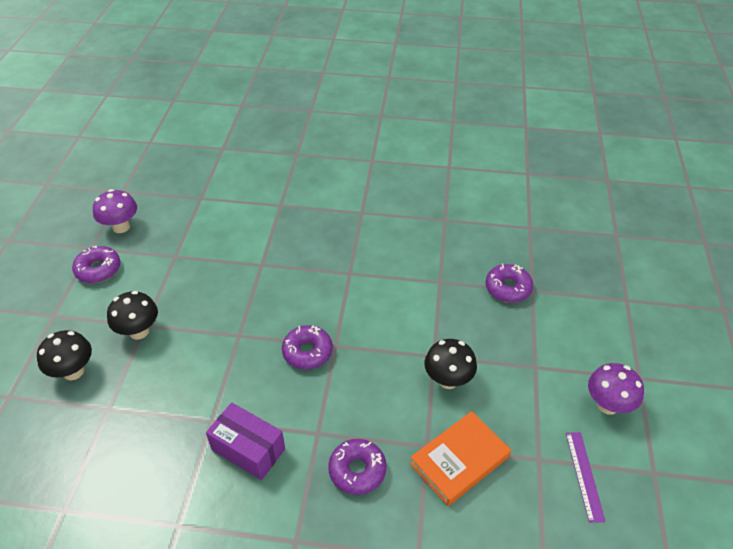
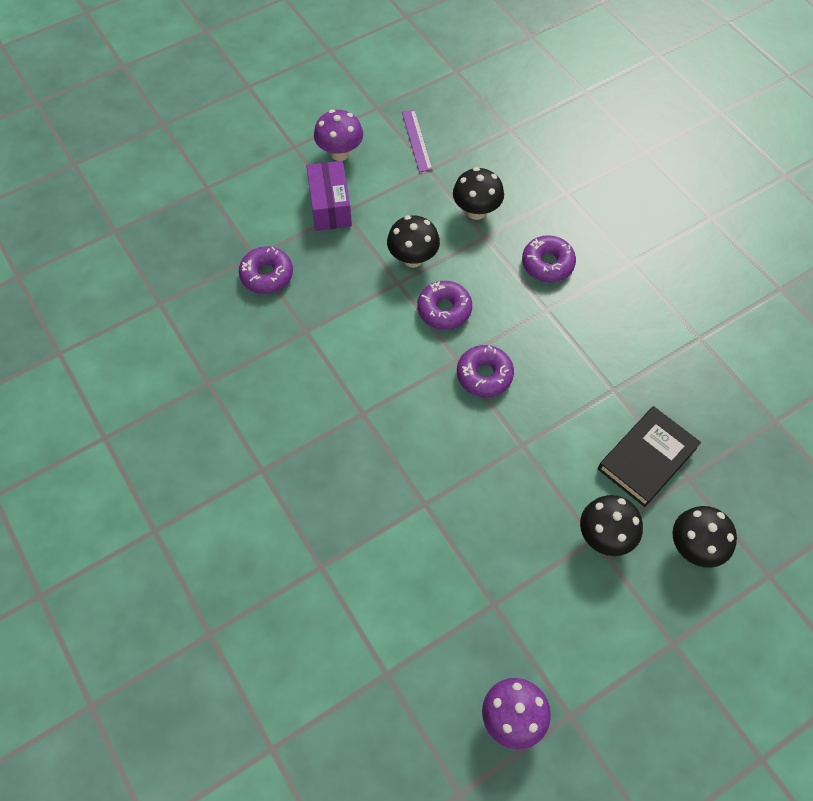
camera: 130 degrees left, 15 degrees up
(98, 269) = (585, 668): purple donut -> purple donut (444, 310)
(148, 396) = (647, 459): none -> black book
(248, 449) = (606, 343): purple box -> purple box (330, 206)
(459, 460) = (476, 211): orange book -> black mushroom
(584, 475) = (416, 140): purple ruler -> purple ruler turned 60 degrees counterclockwise

